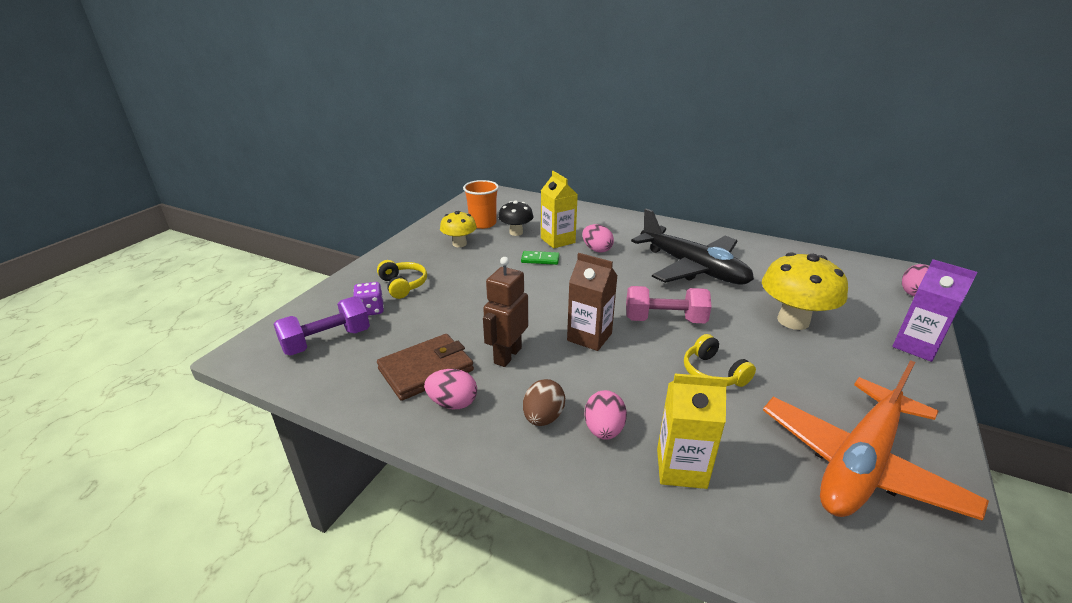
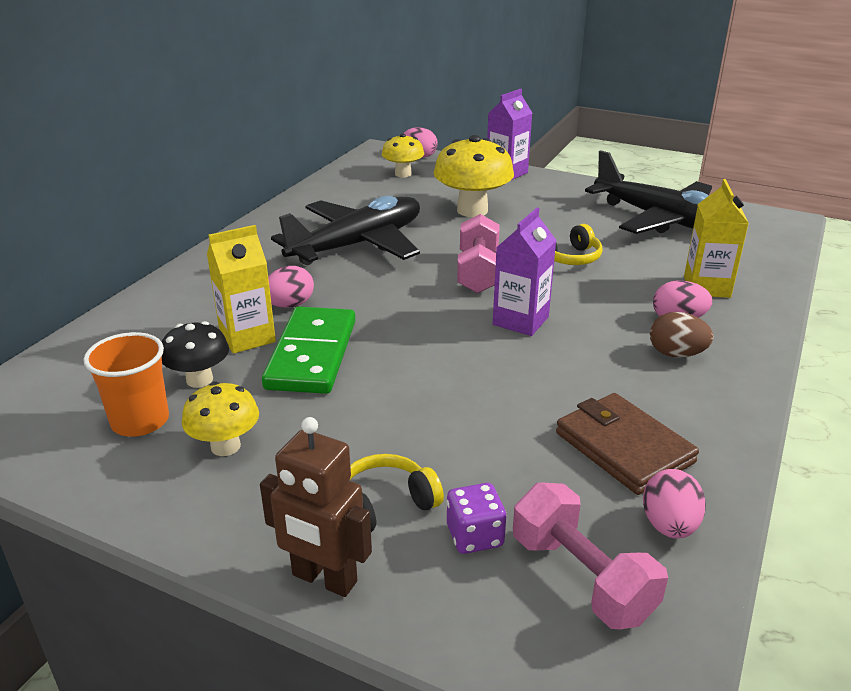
camera: 90 degrees left, 0 degrees up
(327, 341) = (581, 577): purple dumbbell -> pink dumbbell
(453, 403) = (680, 418): pink egg -> pink egg (669, 525)
(507, 355) = (573, 380): brown robot -> brown robot (324, 579)
(540, 259) = (311, 354): green domino -> green domino, size x2.15
(589, 337) = (520, 321): brown carton -> purple carton
(855, 284) = (403, 174): none -> yellow mushroom
(859, 464) = (663, 220): orange plane -> black plane

